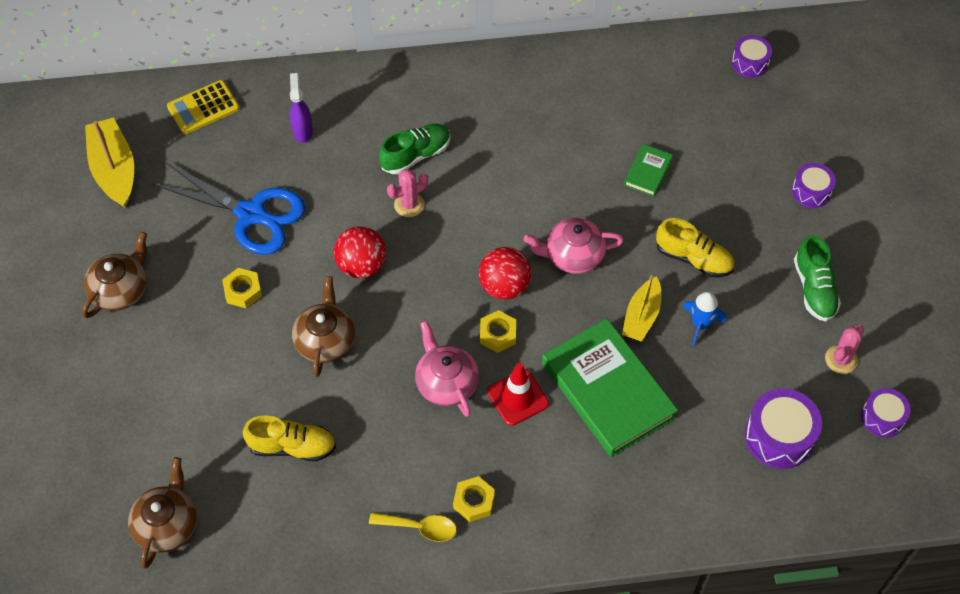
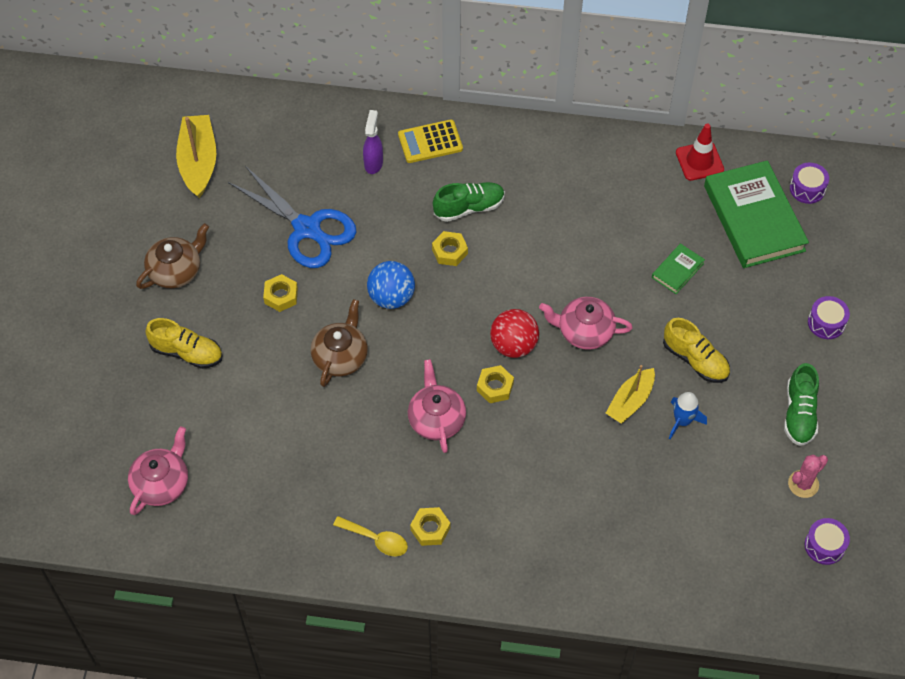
camera: 15 degrees right, 0 degrees up
(167, 525) = (162, 483): brown teapot -> pink teapot
(203, 108) = (291, 122): yellow calculator -> yellow calculator (430, 142)
(292, 446) = (286, 442): yellow shoe -> yellow shoe (187, 352)
(361, 265) = (391, 297): red ball -> blue ball
(409, 204) = (449, 251): pink cactus -> yellow nut
(517, 397) = (496, 447): red traffic cone -> red traffic cone (699, 161)
(607, 391) = (578, 461): green book -> green book (753, 218)
(779, 436) = (722, 539): purple drum -> none

